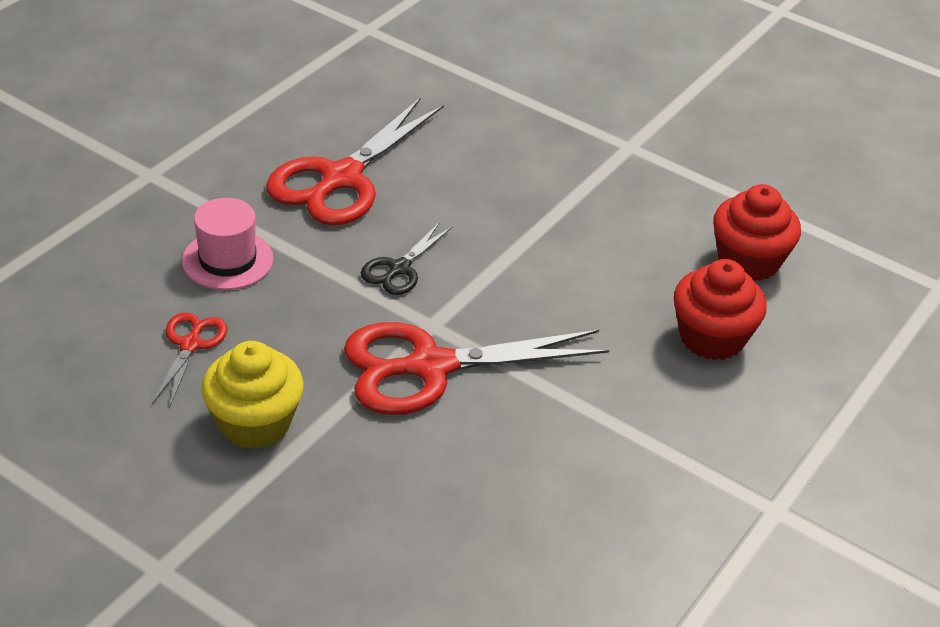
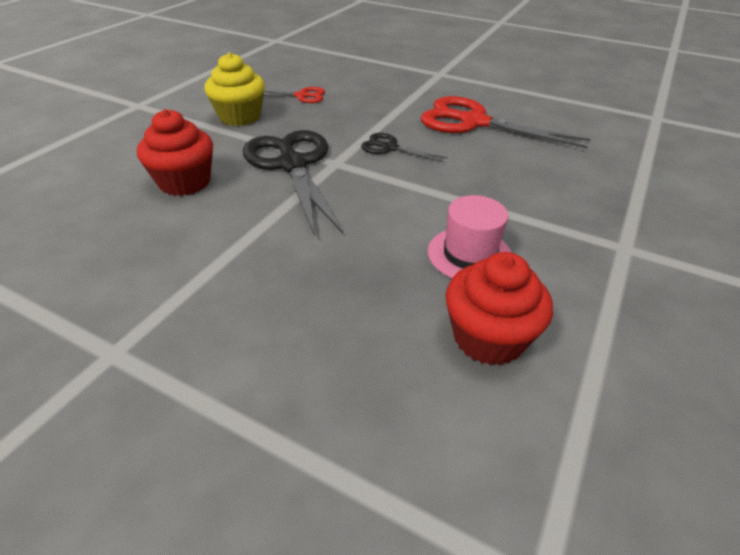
camera: 85 degrees right, 0 degrees up
(227, 260) = (375, 98): pink hat -> pink hat (469, 254)
(430, 366) = (293, 165): red scissors -> black scissors
(711, 338) = (353, 307): red cupcake -> red cupcake (185, 182)

